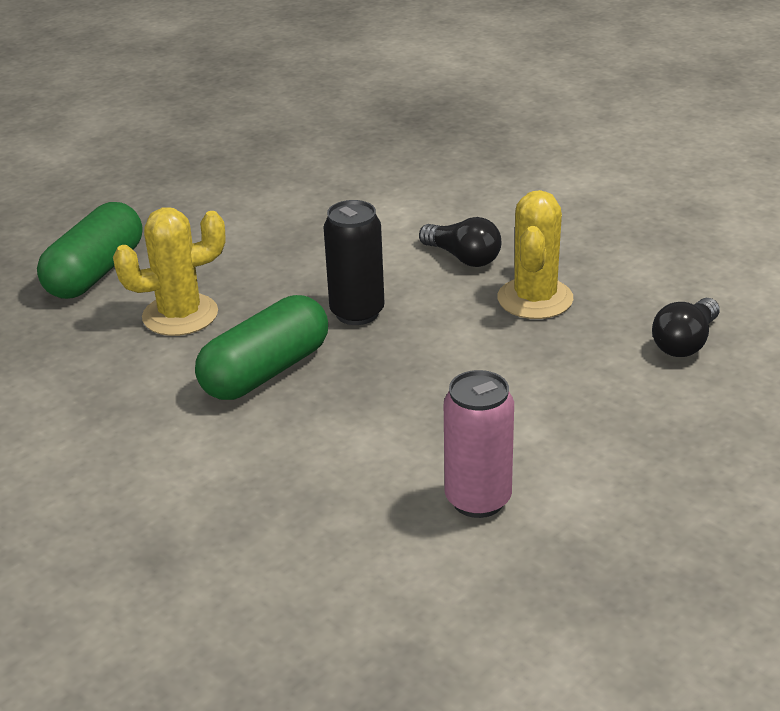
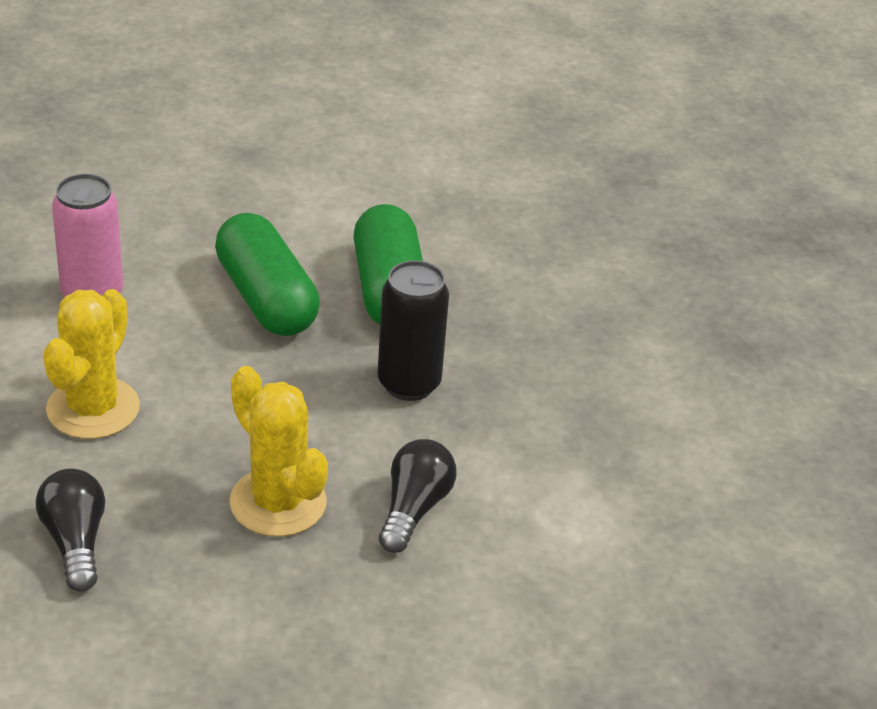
camera: 125 degrees right, 5 degrees up
(95, 272) = (677, 284): green capsule -> green capsule (266, 298)
(180, 315) = (538, 292): yellow cactus -> yellow cactus (93, 408)
(463, 258) = (414, 509): black light bulb -> black light bulb turned 120 degrees clockwise

